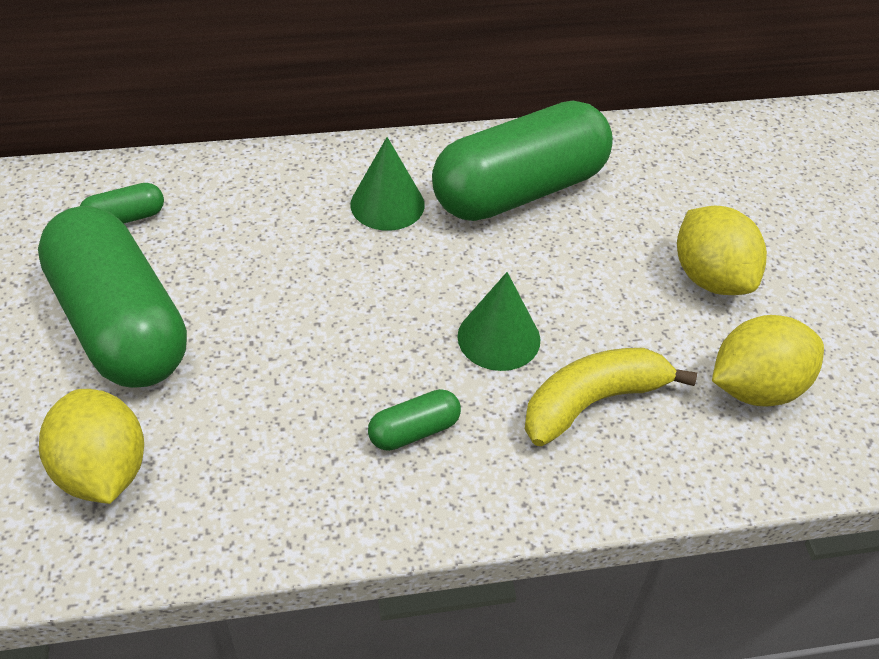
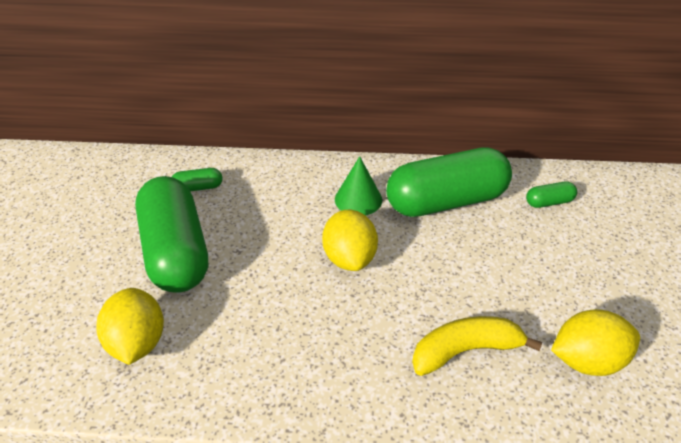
camera: 15 degrees right, 5 degrees down
(414, 431) = (339, 350): green capsule -> green capsule (549, 202)
(499, 338) = (410, 296): green cone -> none
(711, 278) = (567, 277): yellow lemon -> yellow lemon (349, 258)

